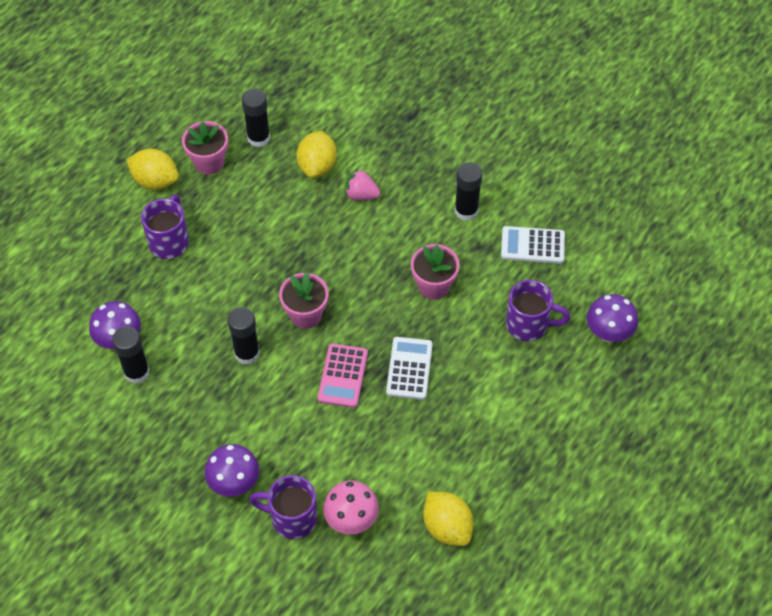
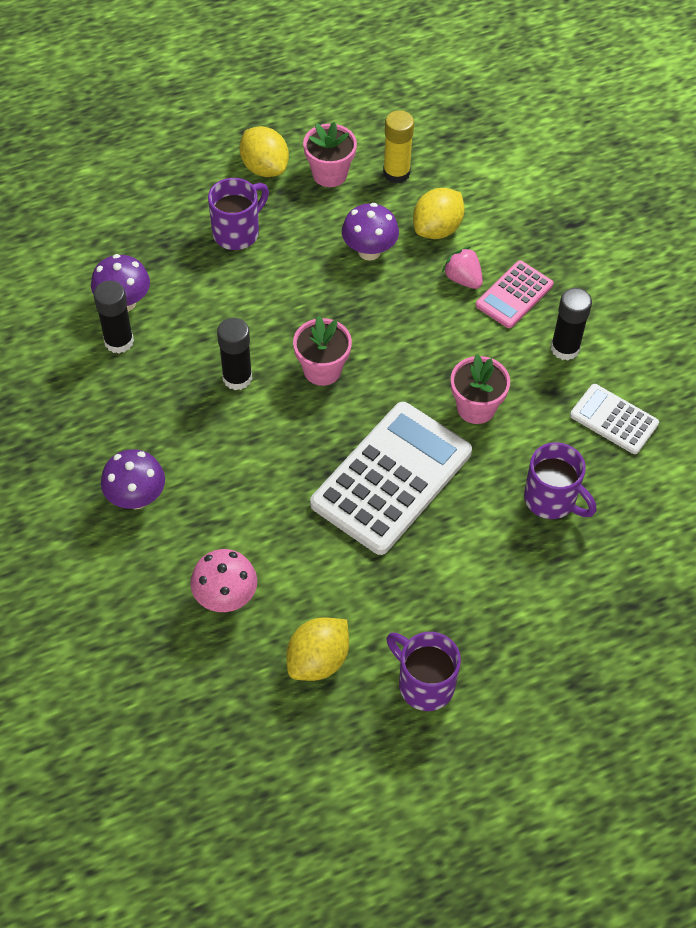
camera: 30 degrees right, 0 degrees up
(258, 138) = (396, 173): black glue stick -> yellow glue stick
(292, 518) = (168, 563): purple mug -> purple mug (424, 684)
(343, 376) = (317, 450): pink calculator -> pink calculator (514, 295)
(409, 368) = (391, 478): white calculator -> white calculator, size x1.93
(447, 527) = (318, 660): yellow lemon -> yellow lemon turned 45 degrees clockwise
(608, 333) = (636, 554): purple mushroom -> purple mushroom (369, 251)

